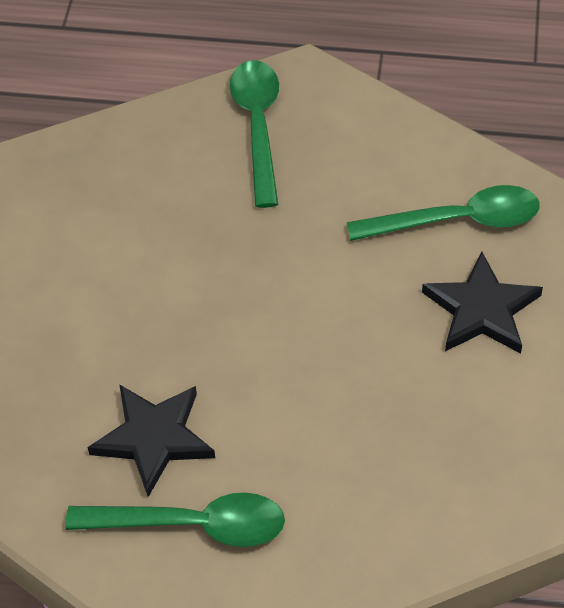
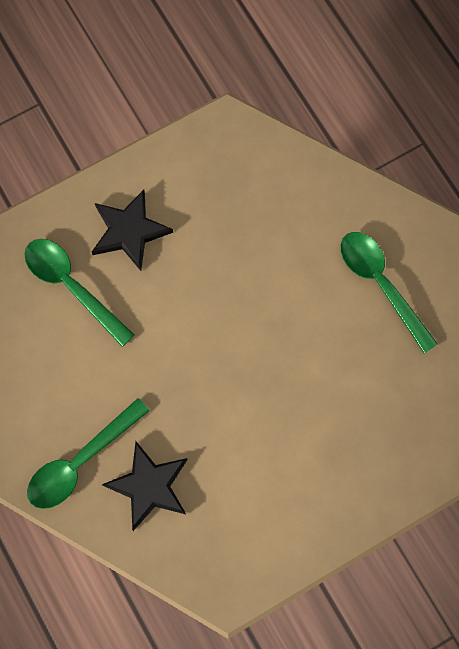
camera: 130 degrees left, 20 degrees up
(153, 438) = (348, 344): black star -> black star (149, 486)

